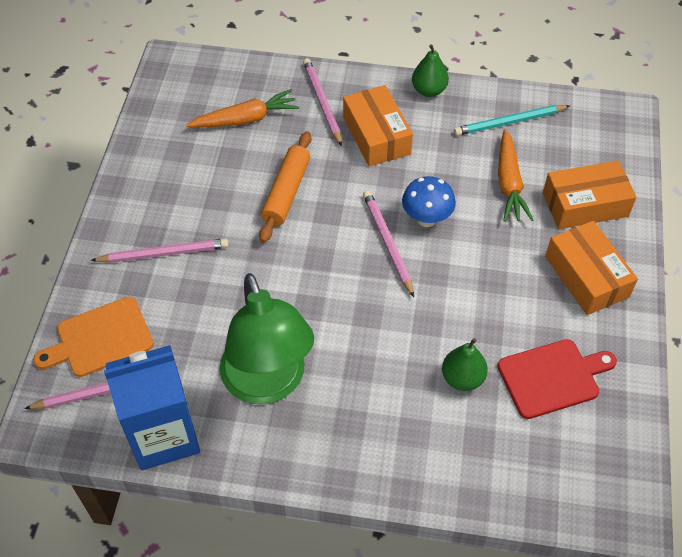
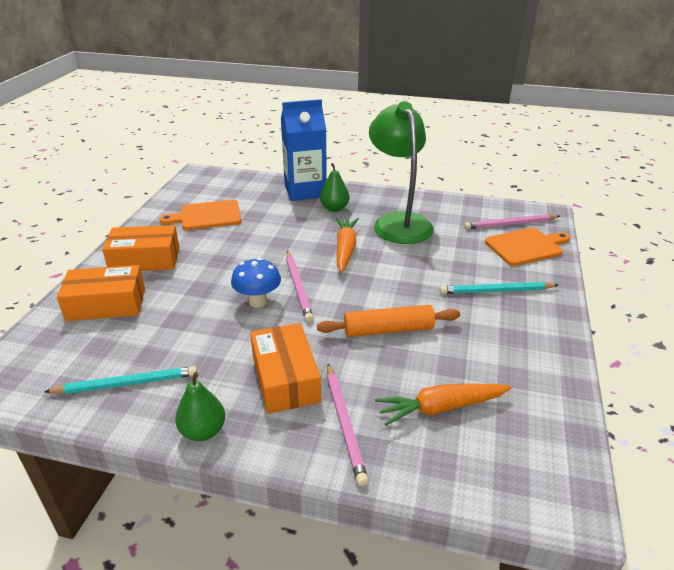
camera: 175 degrees left, 20 degrees down
(164, 253) = (496, 291): pink pencil -> turquoise pencil
(164, 435) = (463, 206): blue carton -> blue carton (305, 191)
(286, 192) = (388, 330): orange rolling pin -> orange rolling pin turned 60 degrees clockwise
(462, 378) = (267, 218): green pear -> green pear (334, 208)
(509, 183) = (165, 324): orange carrot -> orange carrot (345, 249)
(552, 377) = (207, 216): red cutting board -> orange cutting board
(586, 276) = (145, 259): orange box -> orange box turned 75 degrees counterclockwise

